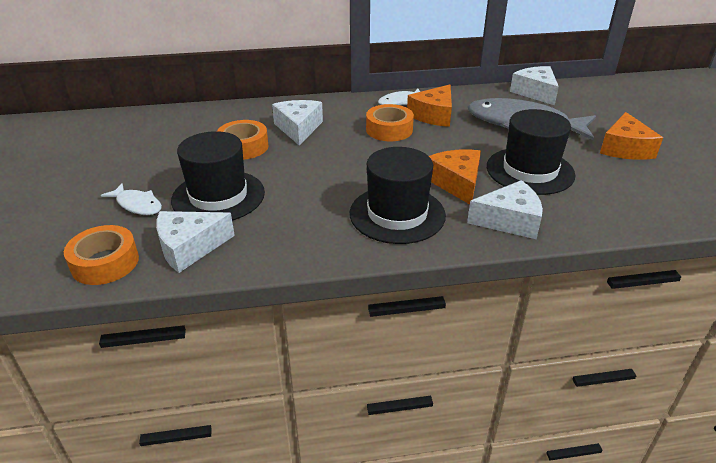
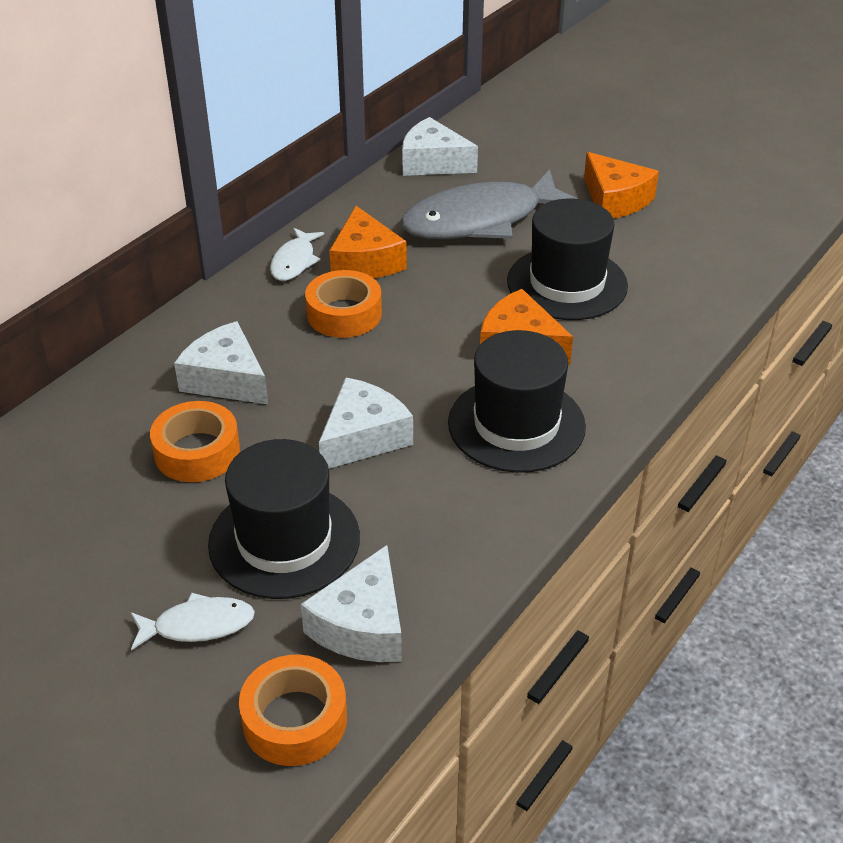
camera: 45 degrees left, 5 degrees up
(509, 220) = (627, 360): white cheese -> white cheese (363, 437)

